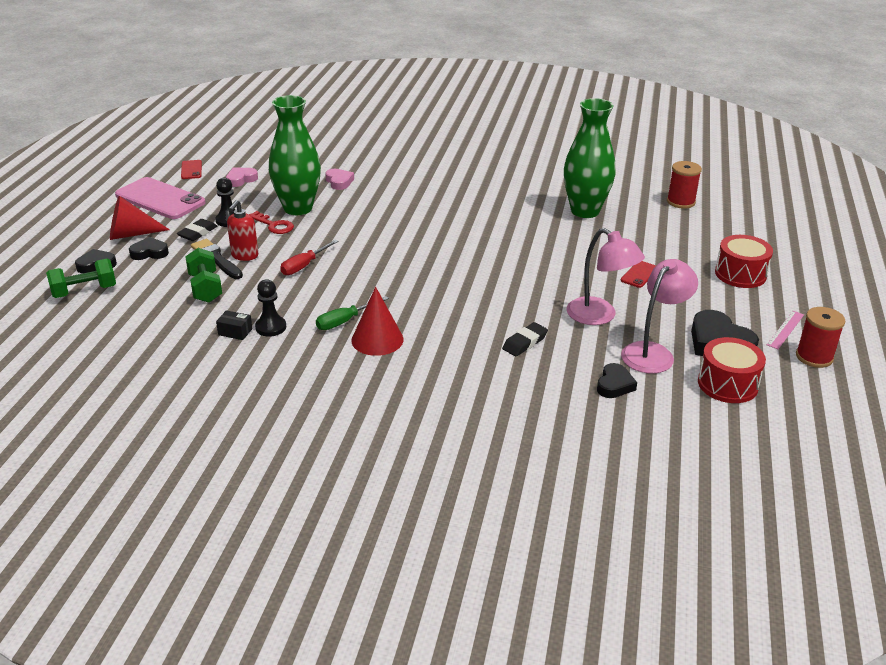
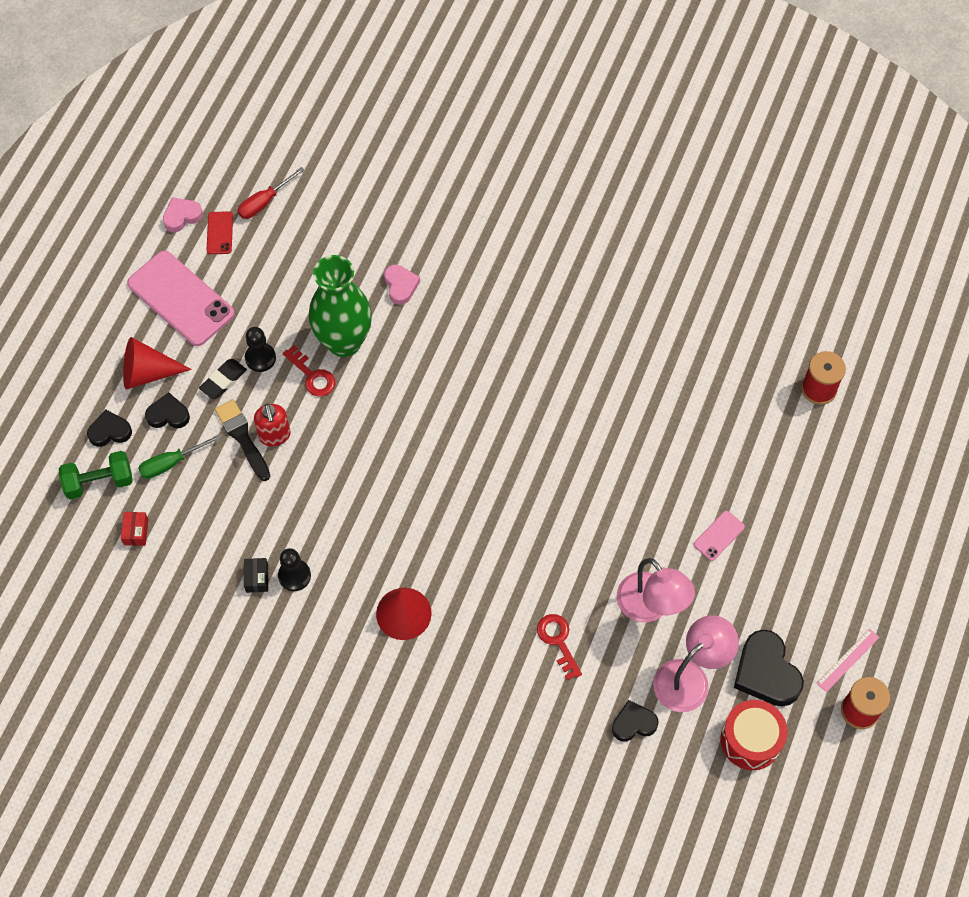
camera: 10 degrees right, 30 degrees up
(118, 315) = (136, 532): none -> red box
(205, 288) = (228, 493): green dumbbell -> none
(235, 332) = (257, 578): black box -> black box turned 60 degrees clockwise
(241, 179) = (280, 265): pink heart -> pink heart (182, 216)
(244, 256) = (275, 436): red soap dispenser -> red soap dispenser turned 45 degrees counterclockwise
(304, 266) = (340, 465): red screwdriver -> red screwdriver (264, 202)
(344, 321) = (373, 576): green screwdriver -> green screwdriver (171, 463)
(525, 342) = (558, 641): black eraser -> red key
(585, 211) = (692, 394): green vase -> none
(614, 385) = (633, 723): black heart -> black heart turned 135 degrees counterclockwise
(639, 274) = (719, 535): red phone -> pink phone
(740, 274) = (836, 551): red drum -> none

